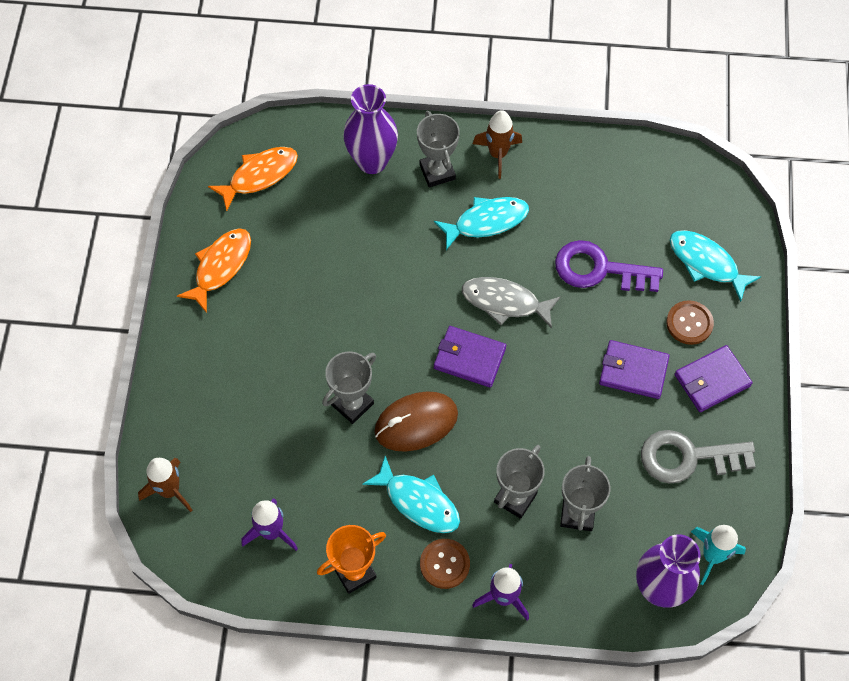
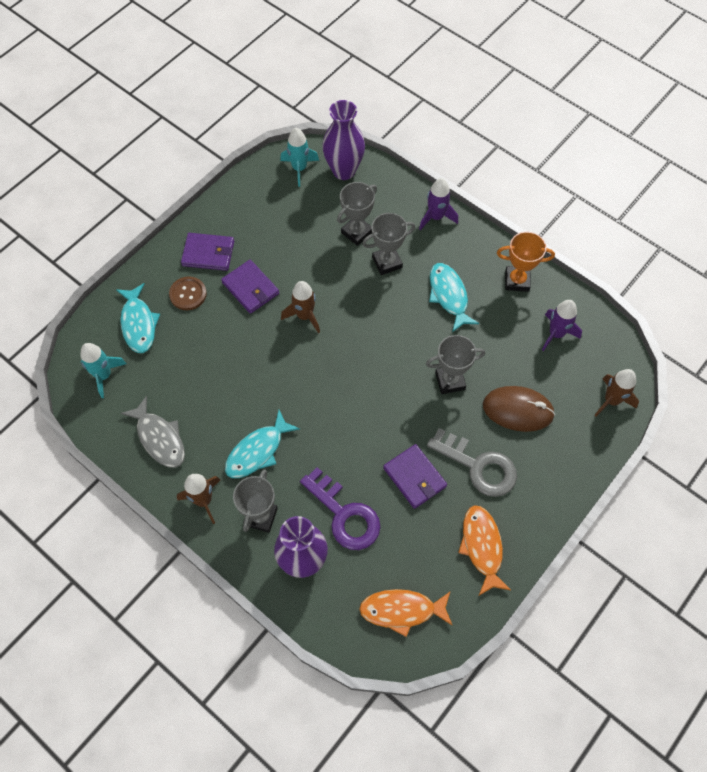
camera: 145 degrees left, 0 degrees up
(220, 267) = (482, 547): orange fish -> orange fish turned 105 degrees clockwise
(416, 423) = (415, 343): brown mouse -> brown mouse (518, 410)
(444, 564) = (458, 253): brown button -> none
(469, 358) = (348, 362): purple wallet -> purple wallet (414, 477)
(486, 222) = (257, 451): turquoise fish -> turquoise fish turned 60 degrees counterclockwise
(505, 302) = (294, 384): grey fish -> grey fish (159, 438)
(552, 377) = (304, 316): none -> brown rocket
(599, 269) = (211, 365): purple key -> purple key (344, 515)
(687, 457) = (265, 222): grey key -> grey key (478, 466)
(688, 197) = (104, 375): none -> turquoise rocket

